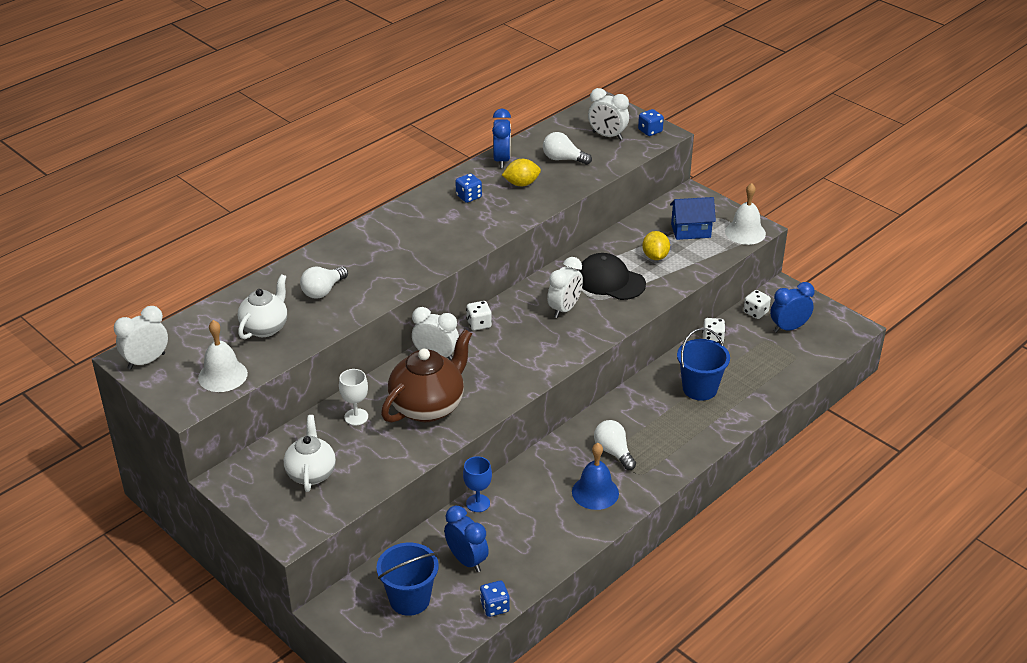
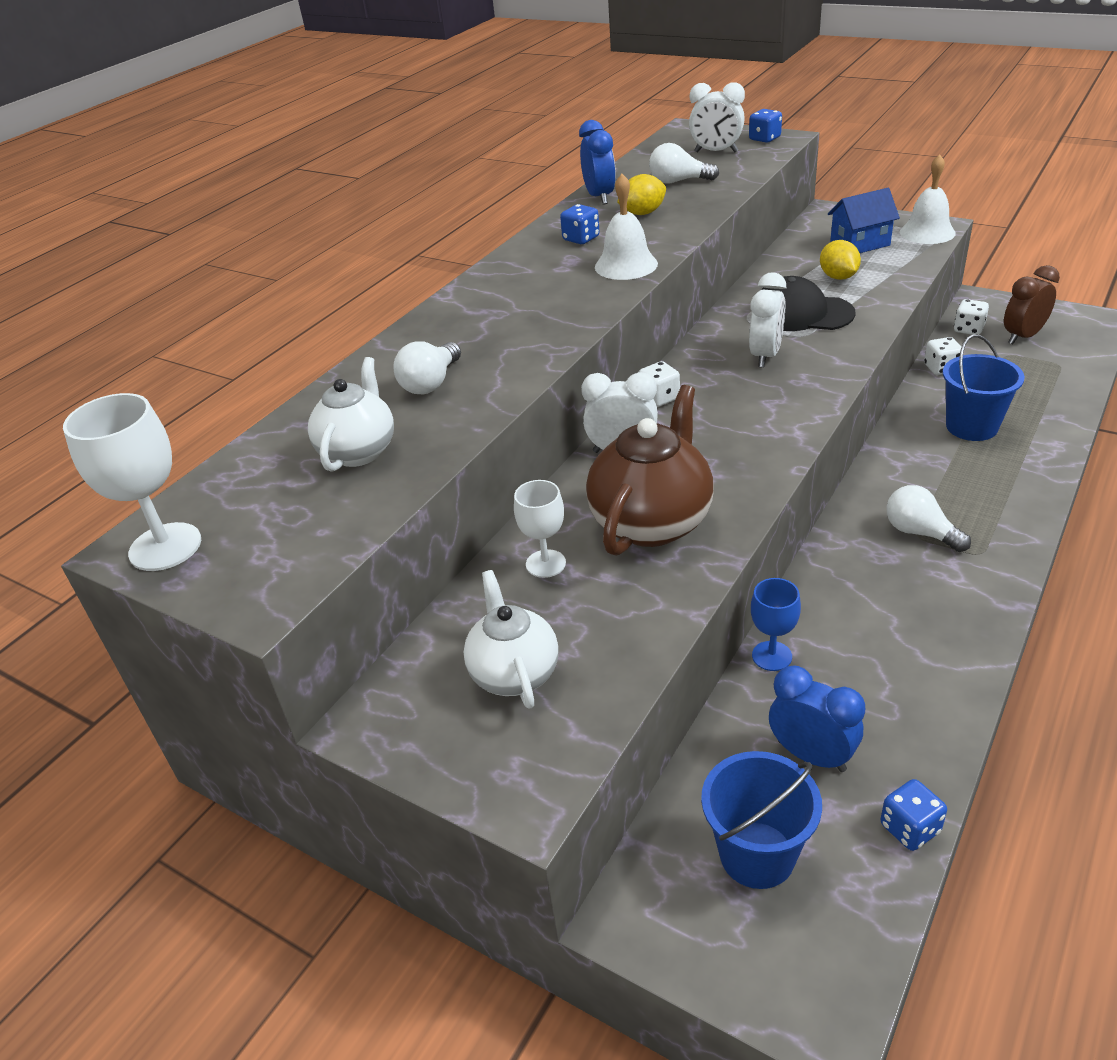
camera: 10 degrees left, 0 degrees up
(146, 361) = (165, 547): white clock -> white goblet
(222, 375) = (312, 538): white bell -> white bell (626, 265)
(595, 492) = (935, 595): blue bell -> none
(788, 328) = (1023, 336): blue clock -> brown clock

